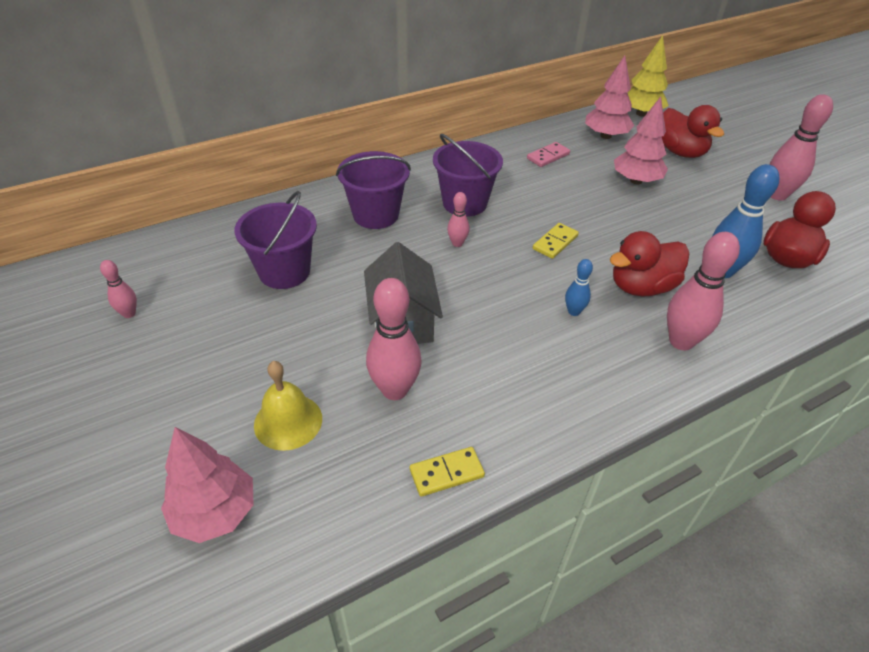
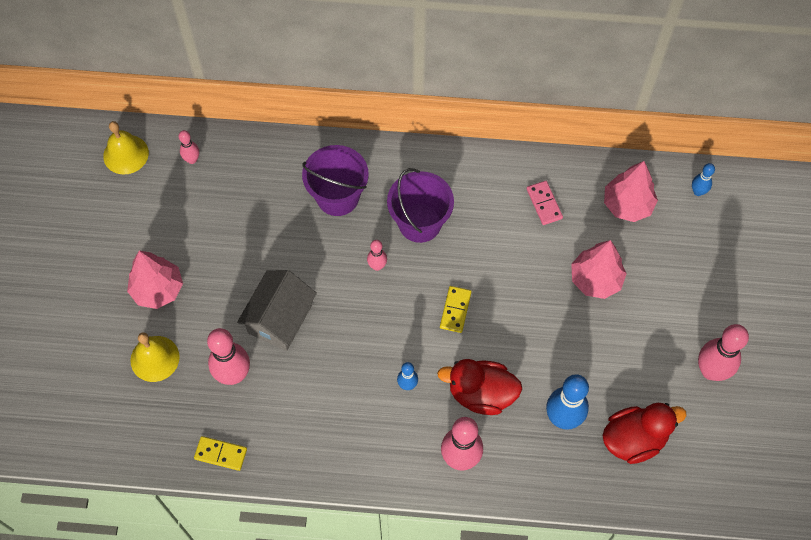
camera: 35 degrees right, 20 degrees up
(125, 267) = (126, 154): none -> yellow bell
(129, 313) = (107, 205): pink bowling pin -> pink bowling pin (192, 159)
(215, 512) = (81, 397): pink tree -> pink tree (158, 289)
(284, 272) = (230, 222): purple bucket -> none
(548, 156) = (544, 204): pink domino -> pink domino turned 75 degrees clockwise
(555, 242) = (455, 310): yellow domino -> yellow domino turned 60 degrees counterclockwise
(641, 113) = (698, 192): yellow tree -> blue bowling pin
(680, 152) = (679, 266): red duck -> none

